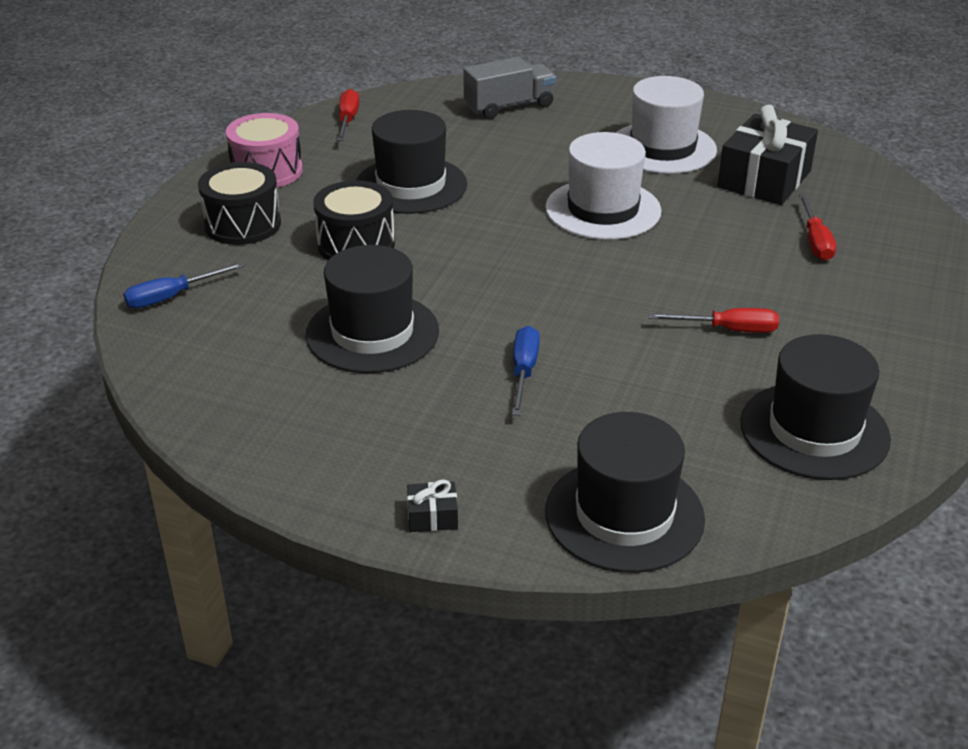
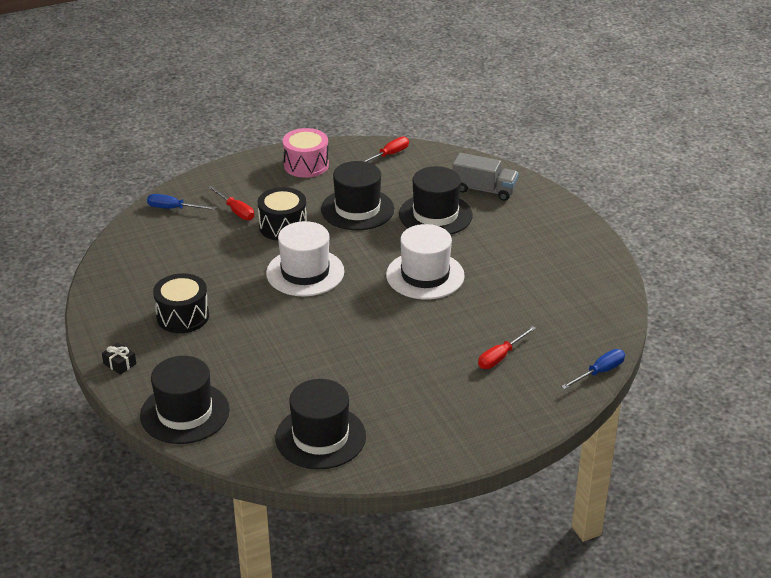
camera: 45 degrees right, 0 degrees up
(243, 224) = (253, 188): black drum -> black drum (183, 316)
(372, 333) = (221, 273): black hat -> black hat (435, 215)
(524, 371) = (250, 330): blue screwdriver -> blue screwdriver (599, 372)
(662, 148) = (521, 259): white hat -> white hat (305, 272)
(728, 330) = (370, 370): red screwdriver -> red screwdriver (236, 211)
(764, 179) = (542, 308): black gift -> none

